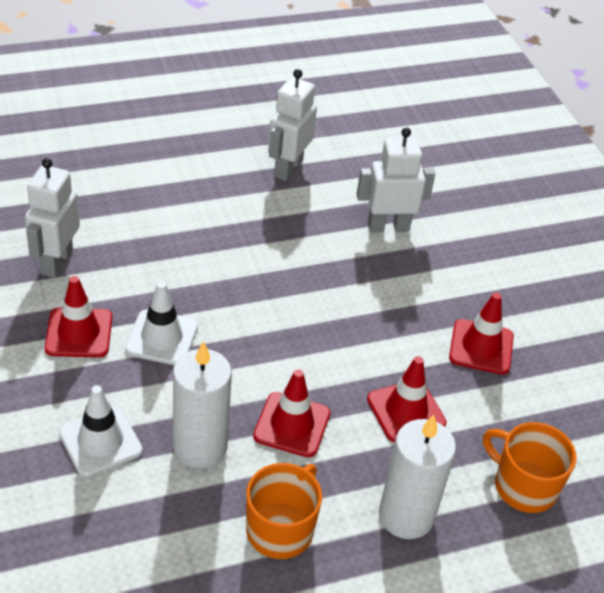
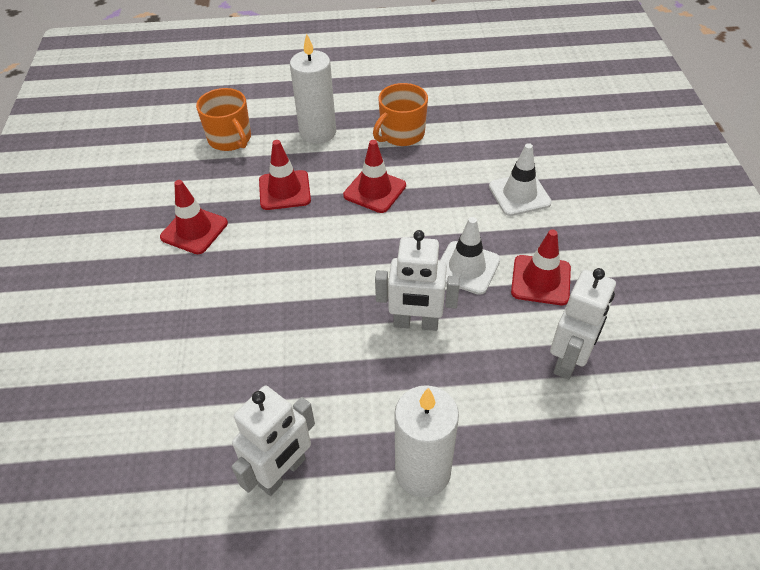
camera: 160 degrees left, 5 degrees up
(200, 447) = (446, 184): white candle -> white candle (422, 471)
(388, 227) = (204, 365): white robot -> white robot (416, 323)

